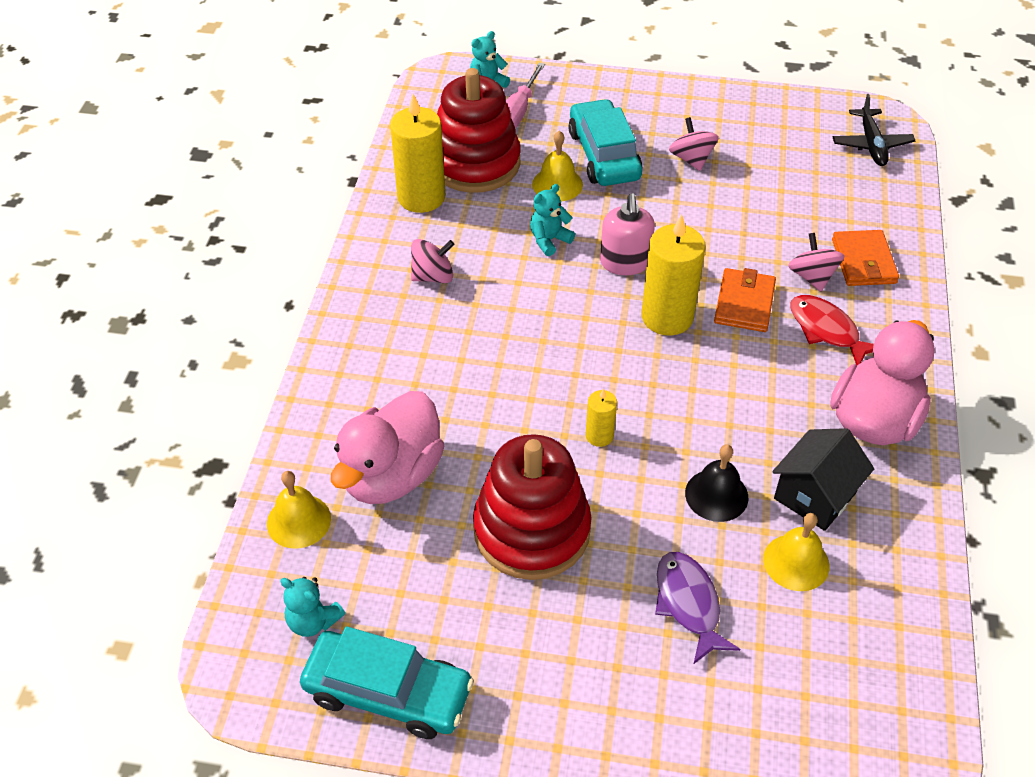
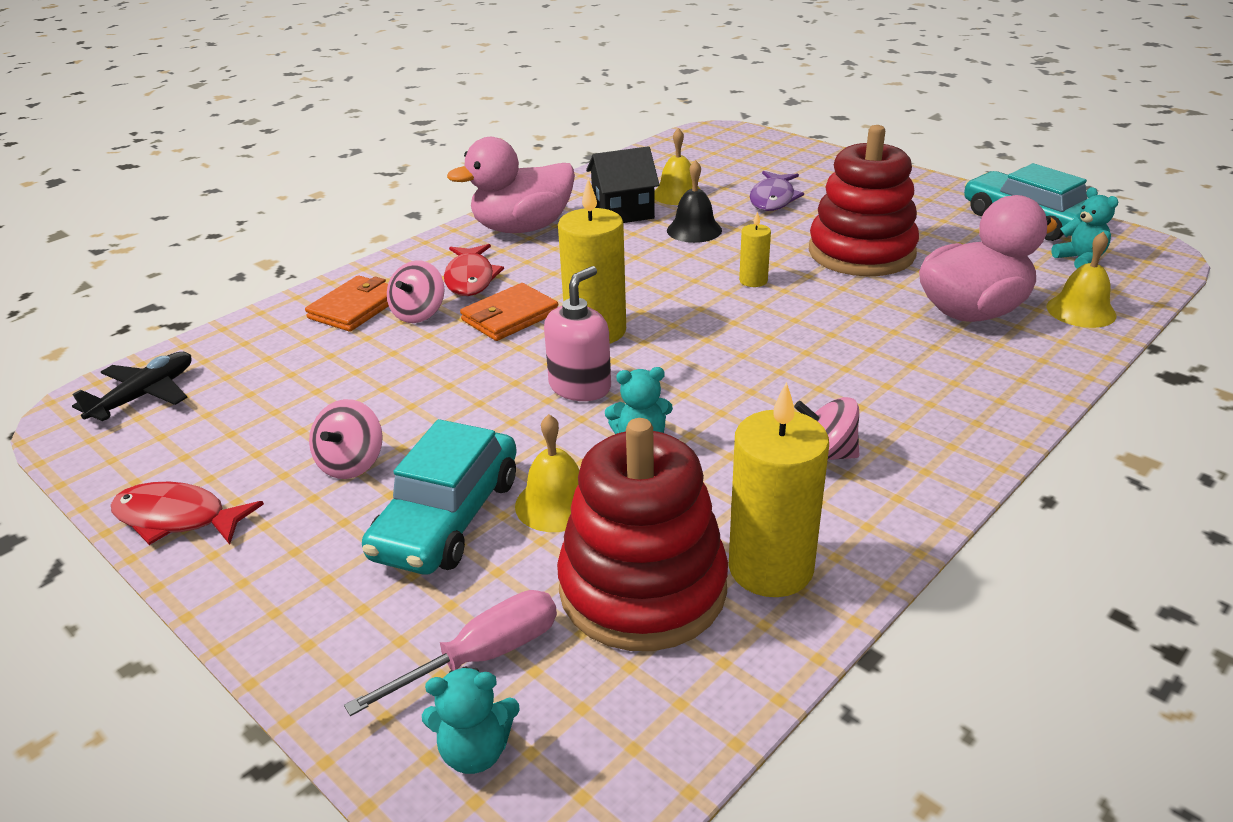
camera: 145 degrees left, 15 degrees down
(732, 101) = (177, 518): none -> red fish

